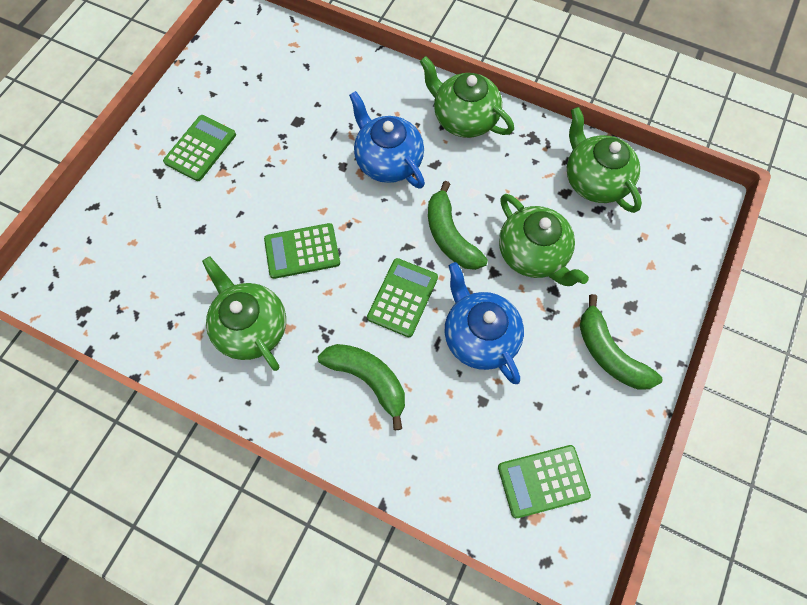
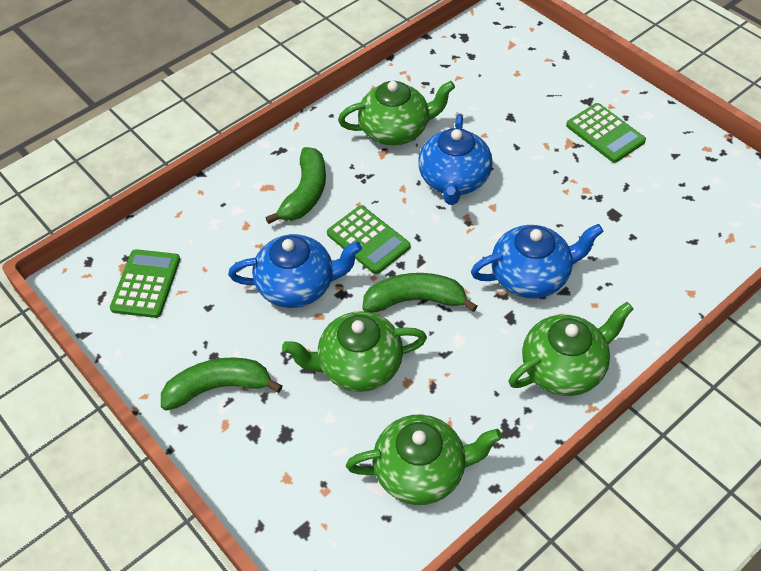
camera: 115 degrees right, 15 degrees down
(302, 251) = (454, 180): green calculator -> blue teapot
(368, 379) = (305, 193): green banana -> green banana turned 45 degrees counterclockwise

